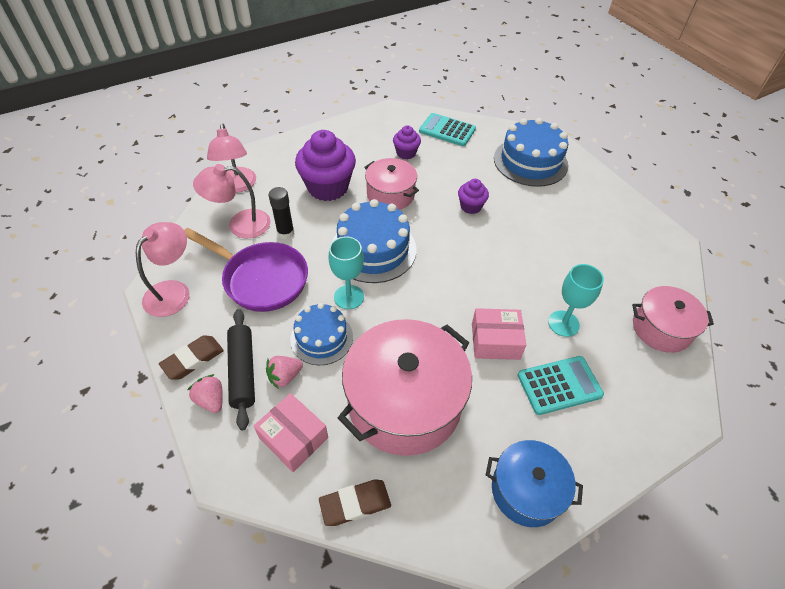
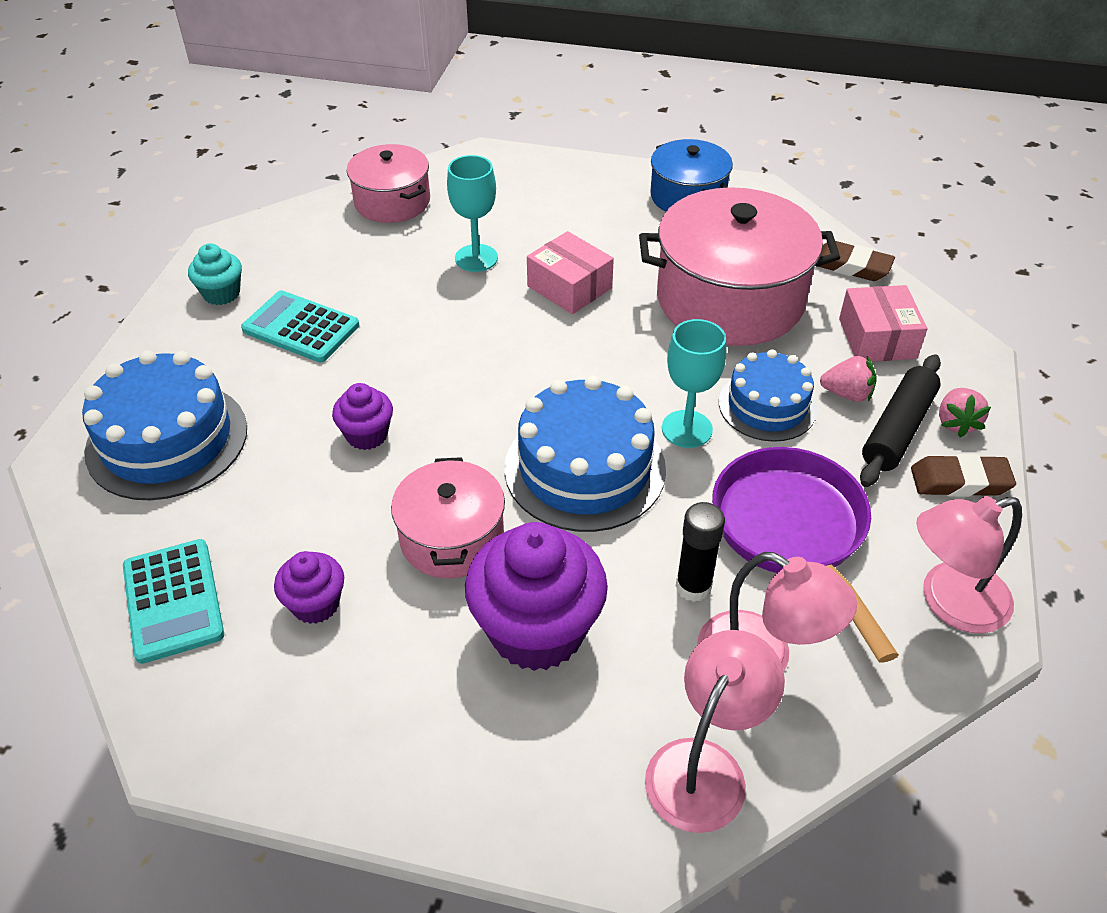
camera: 135 degrees left, 5 degrees down
(559, 385) = (560, 226): turquoise calculator -> turquoise calculator (301, 327)
(623, 220) = (221, 293): none -> turquoise cupcake

